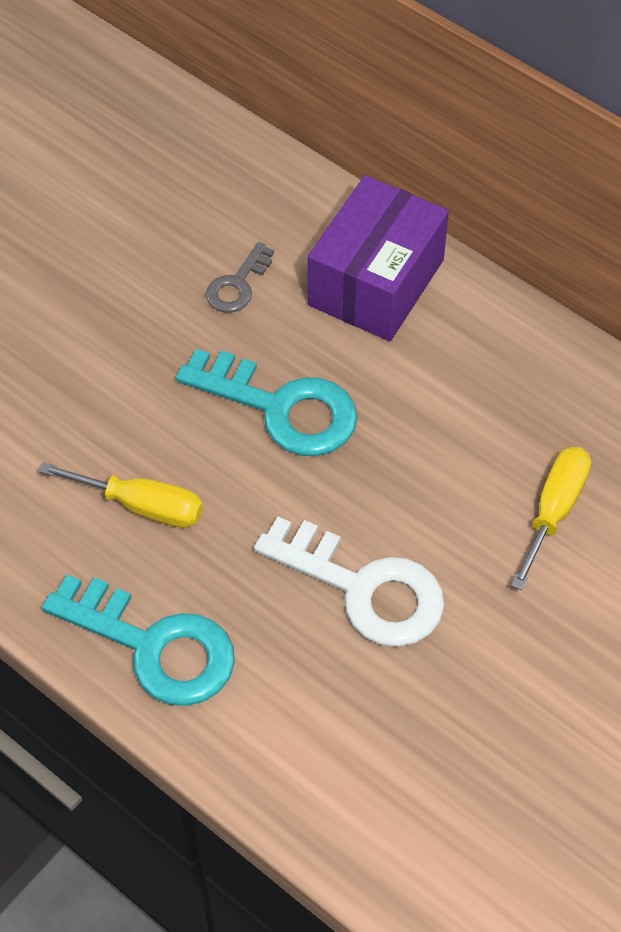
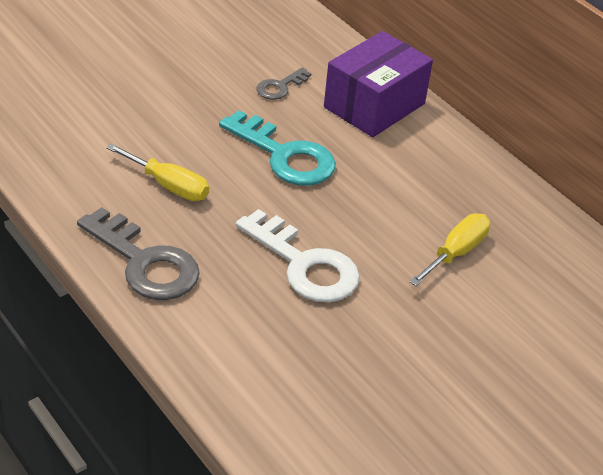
camera: 10 degrees right, 15 degrees down
(154, 646) = (145, 262): turquoise key -> grey key

